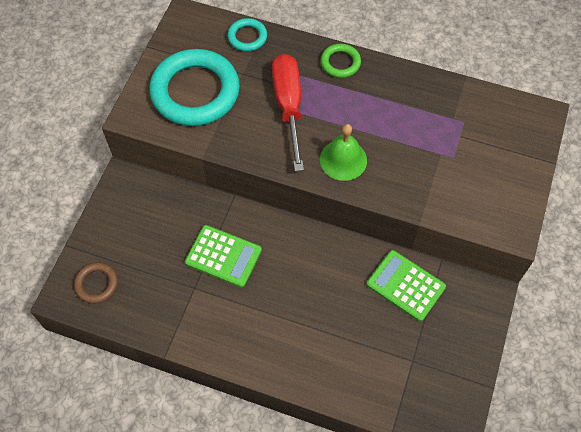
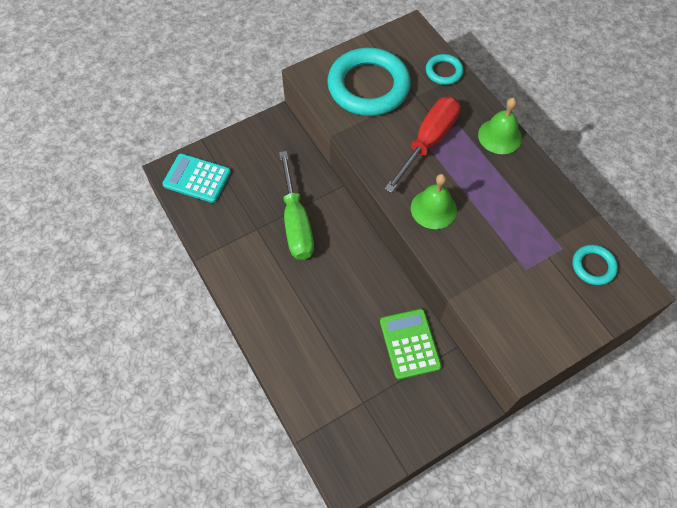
camera: 40 degrees right, 0 degrees up
(96, 284) = (197, 178): brown ring -> turquoise calculator
(223, 256) = (296, 222): green calculator -> green screwdriver
(340, 63) = (500, 136): green ring -> green bell
(496, 120) = (593, 266): none -> turquoise ring

